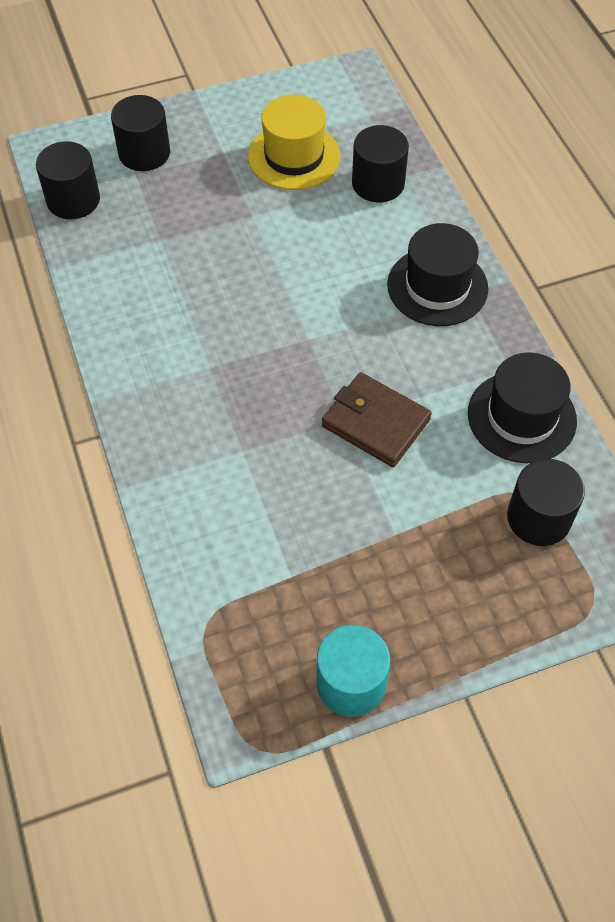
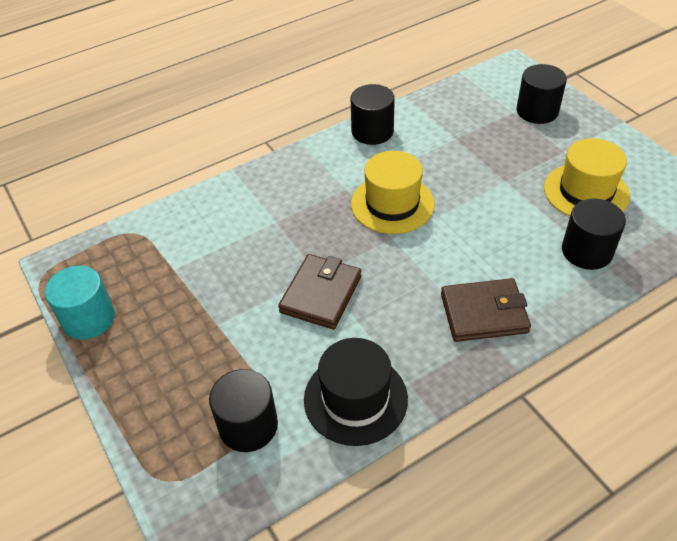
camera: 80 degrees right, 10 degrees down
(73, 200) = (471, 90): black cylinder -> black cylinder (372, 131)
(253, 326) = (392, 204): none -> yellow hat
(437, 286) = (484, 313): black hat -> brown wallet

